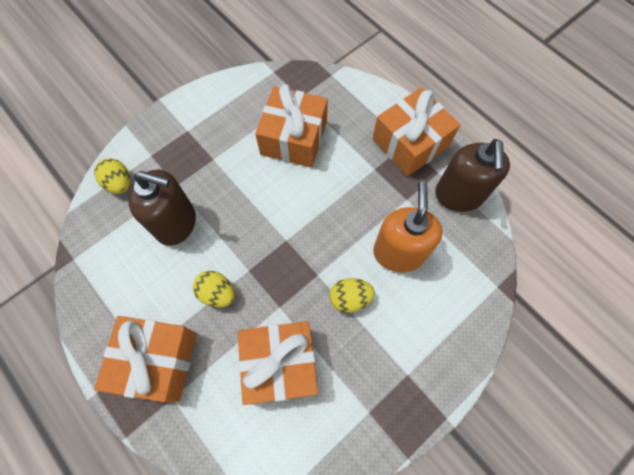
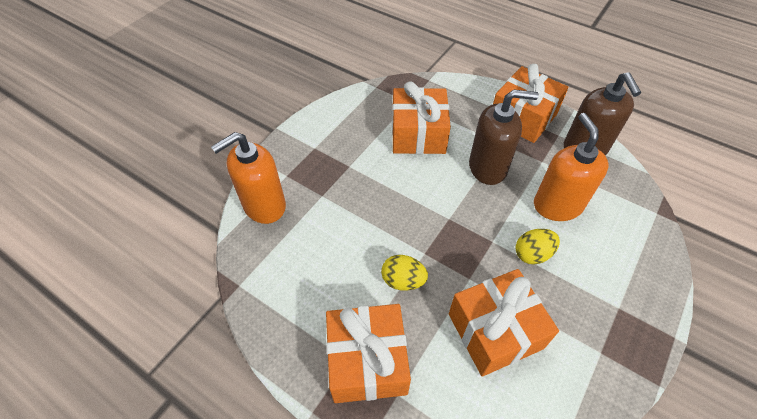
camera: 15 degrees left, 15 degrees down
(119, 183) = (264, 206): yellow egg -> orange soap dispenser
(176, 223) = (336, 228): brown soap dispenser -> brown soap dispenser (488, 168)

